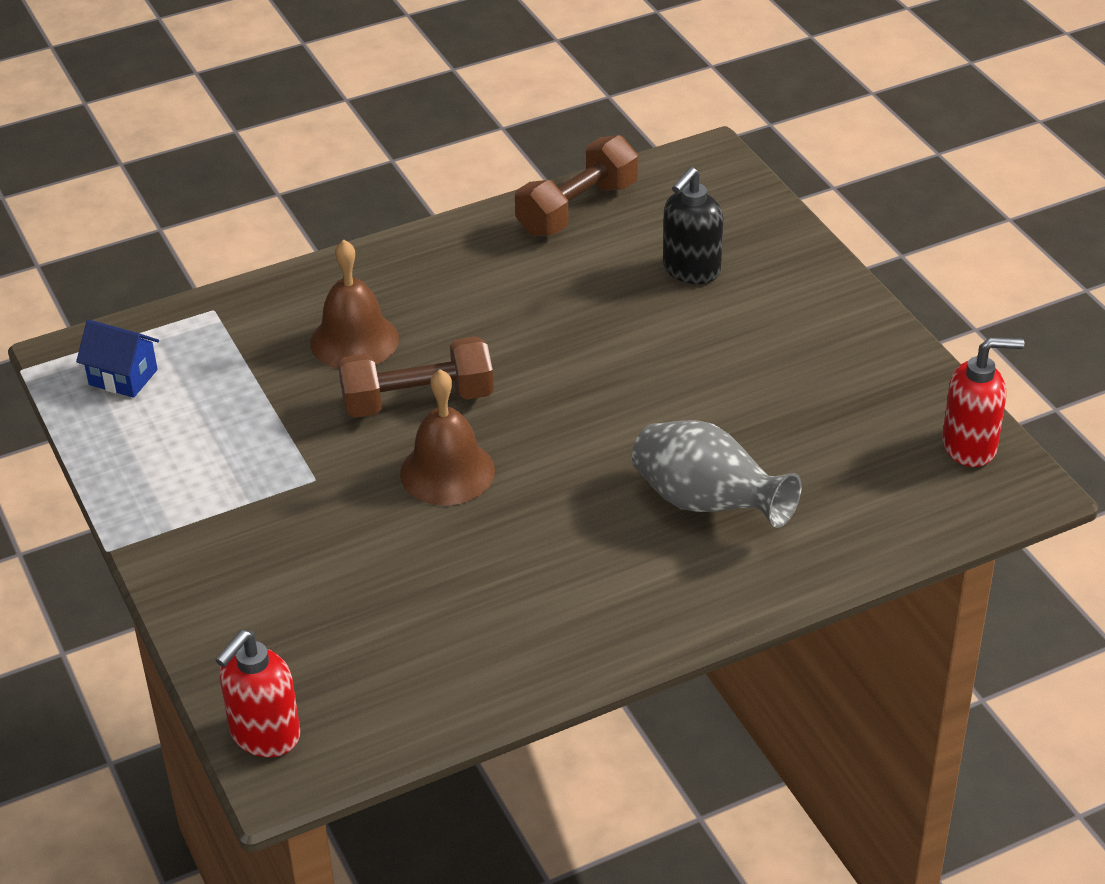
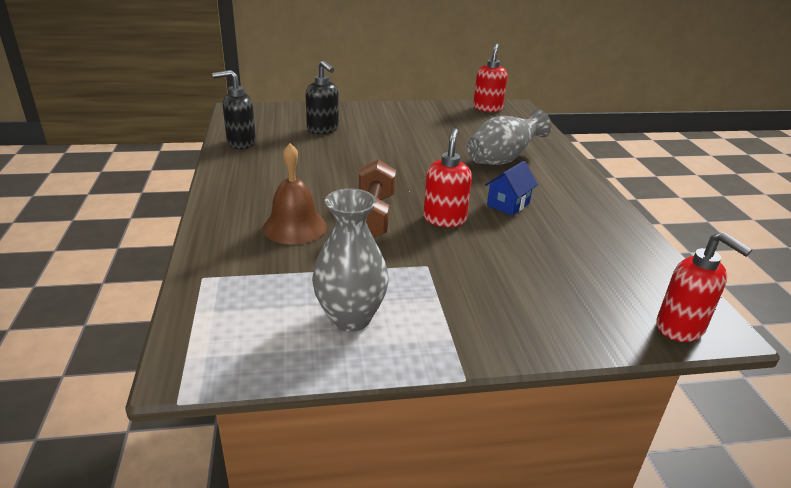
camera: 75 degrees left, 10 degrees down
(123, 377) = (246, 337): blue house -> blue house (508, 204)
(180, 441) = (350, 318): none -> grey vase
(447, 472) = (444, 219): brown bell -> red soap dispenser
(577, 209) = (241, 143): brown dumbbell -> black soap dispenser

